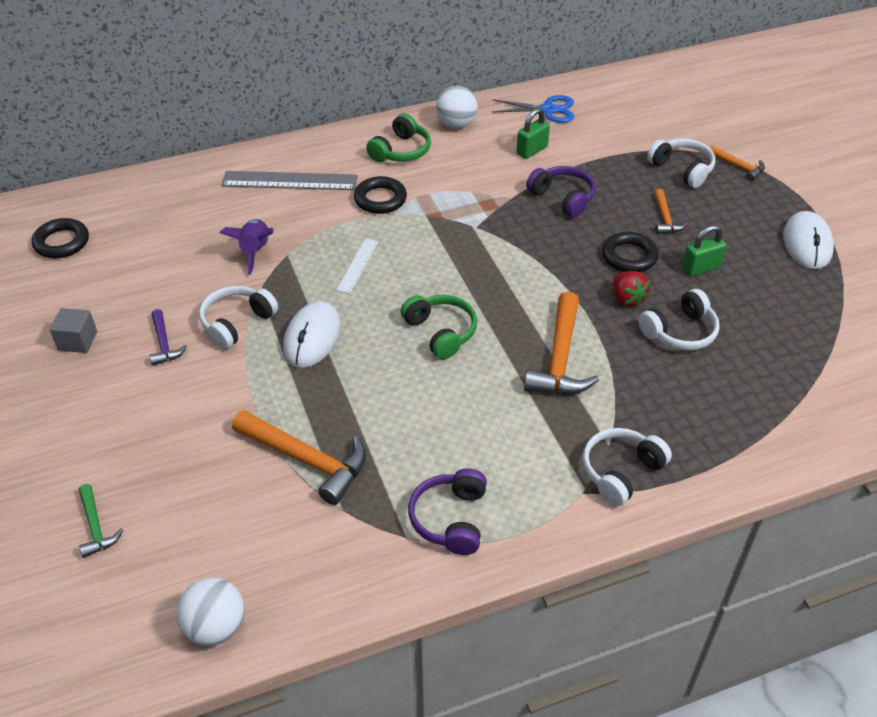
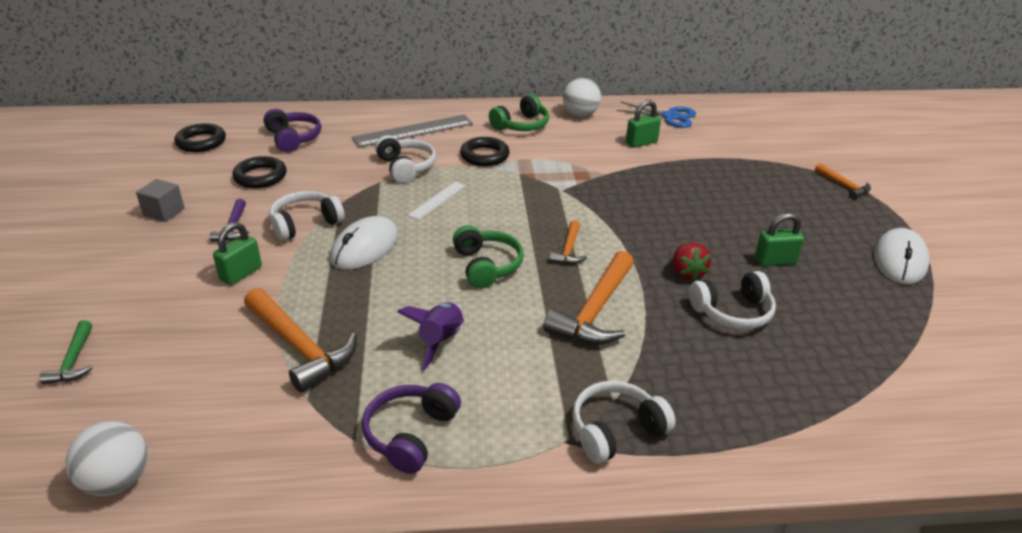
camera: 15 degrees right, 10 degrees down
(204, 395) = (241, 273): none -> green padlock
(255, 251) = (354, 175): purple rocket -> purple rocket (440, 341)
(289, 181) = (413, 131): grey ruler -> grey ruler turned 45 degrees counterclockwise
(563, 198) = (655, 182): purple headphones -> purple headphones (293, 138)
(629, 256) = (703, 238): black ring -> black ring (260, 176)
(665, 218) = (752, 214): orange hammer -> orange hammer (568, 250)
(682, 169) = (784, 179): white headphones -> white headphones (406, 167)

